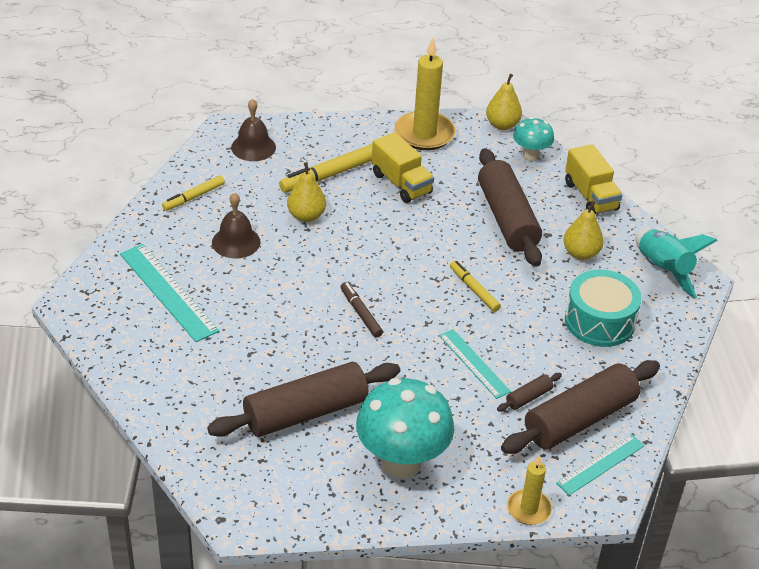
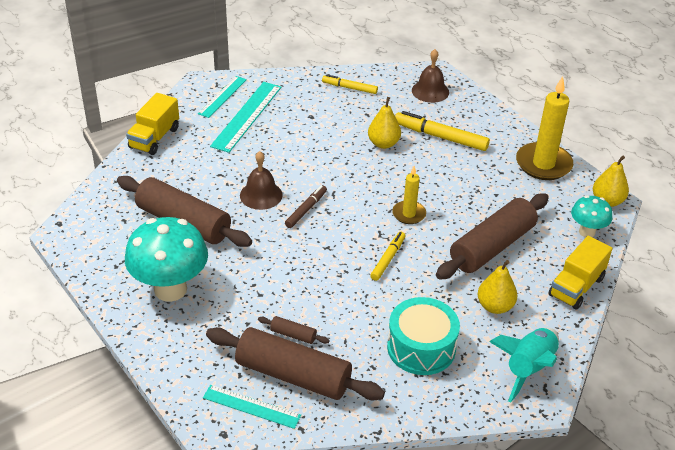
camera: 60 degrees right, 0 degrees up
(236, 242) = (323, 124): brown bell -> brown bell (261, 195)
(401, 183) = (470, 175): yellow truck -> yellow truck (154, 138)
(474, 363) = (305, 289): turquoise ruler -> turquoise ruler (222, 96)
(528, 509) = (171, 378): yellow candle -> yellow candle (409, 214)

